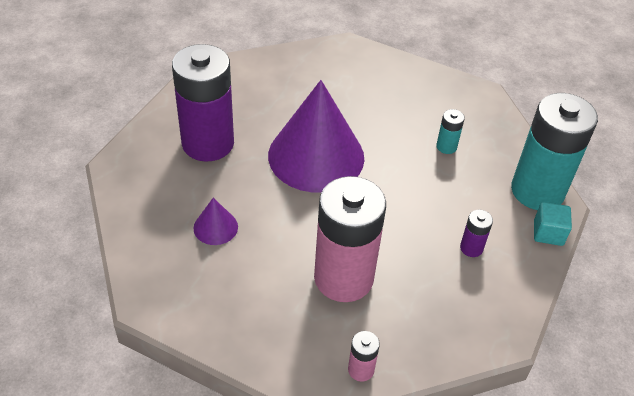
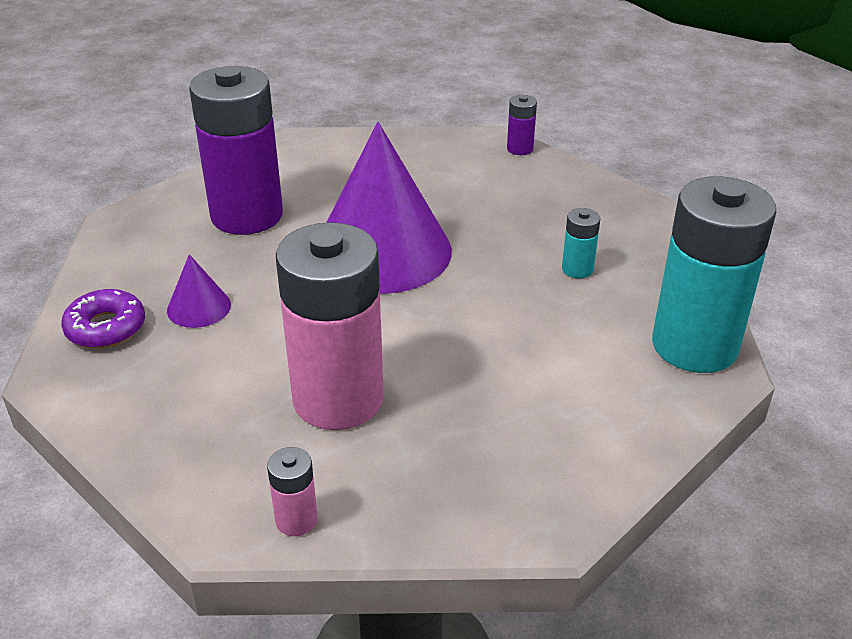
camera: 20 degrees right, 10 degrees down
(160, 257) = (106, 328): none -> purple donut
(471, 248) = (552, 398): purple battery -> purple battery (520, 149)
(548, 233) = (686, 402): turquoise cube -> none

